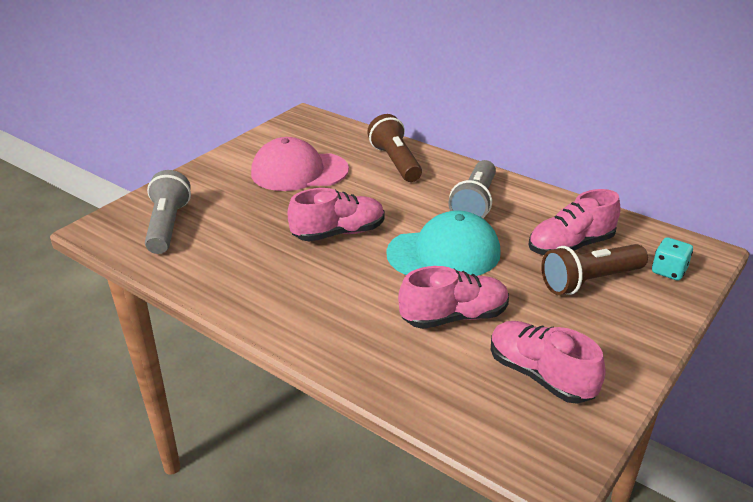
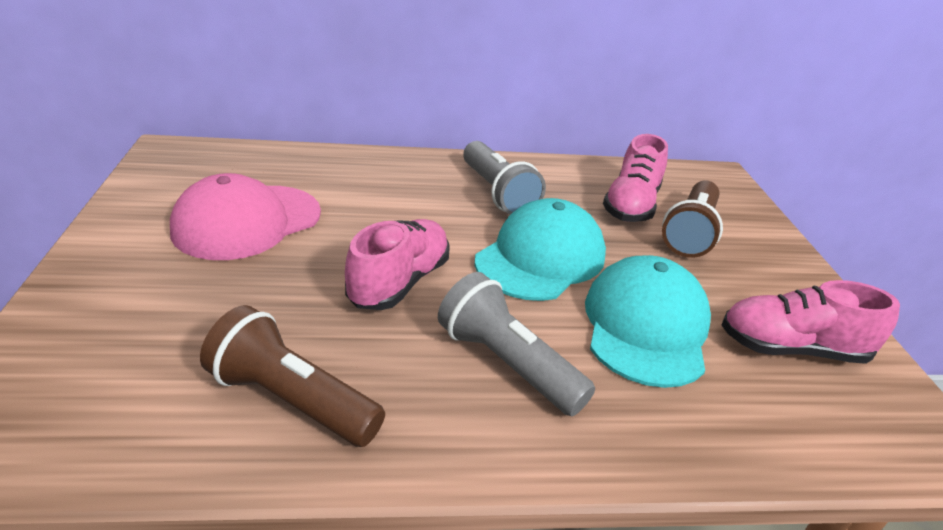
camera: 45 degrees left, 0 degrees up
(167, 226) = (118, 381): grey flashlight -> grey flashlight (507, 364)
(395, 162) = (357, 174): brown flashlight -> brown flashlight (292, 400)
(454, 317) = (645, 326): pink shoe -> turquoise cap
(669, 271) = (724, 199): turquoise dice -> none

